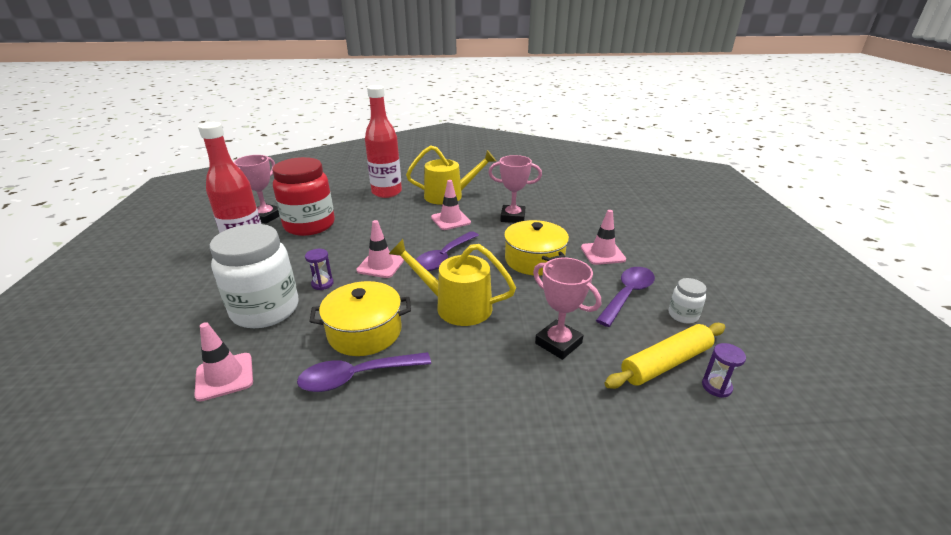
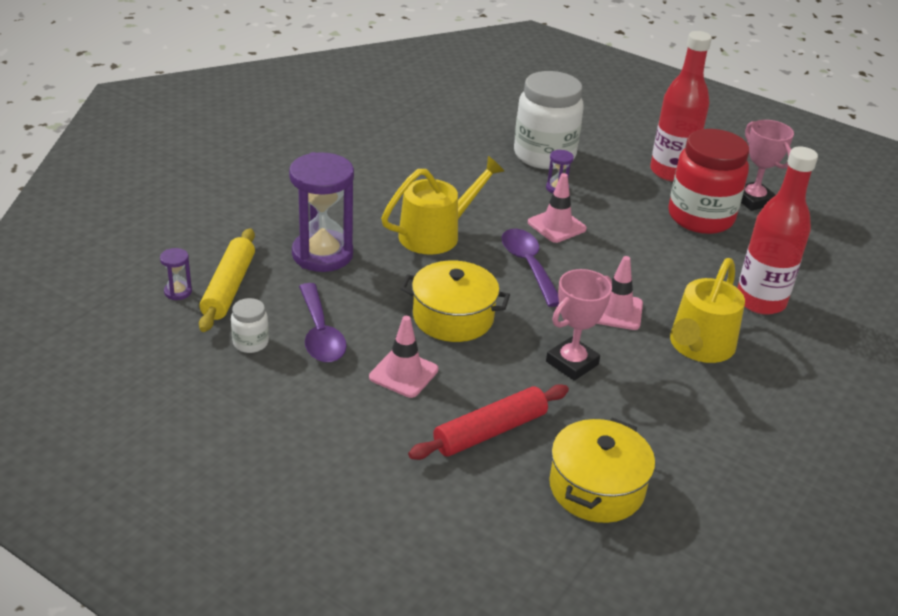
camera: 125 degrees right, 5 degrees up
(224, 376) = (476, 125): pink traffic cone -> none
(356, 377) = (410, 164): purple spoon -> none
(365, 332) = (457, 183): yellow pot -> yellow pot (596, 488)
(558, 343) = (322, 254): pink trophy -> purple hourglass
(593, 218) = (489, 431): none -> red rolling pin

